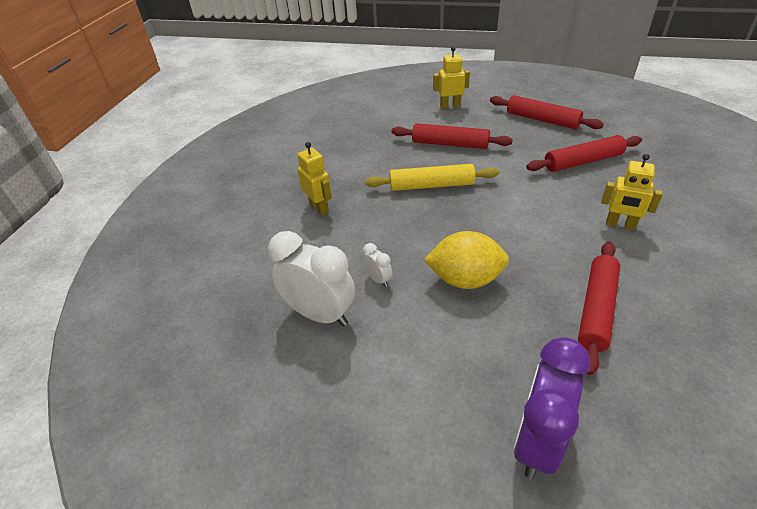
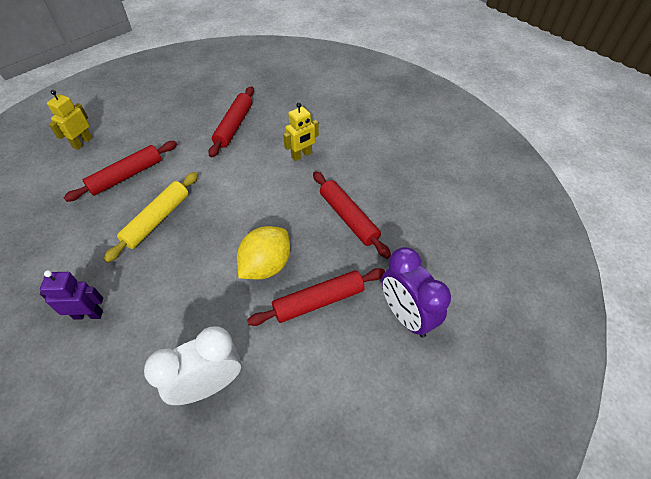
camera: 60 degrees left, 10 degrees up
(319, 208) = (88, 314): yellow robot -> purple robot
(378, 279) = (214, 320): white clock -> none
(542, 120) = (170, 110): red rolling pin -> red rolling pin (318, 301)

